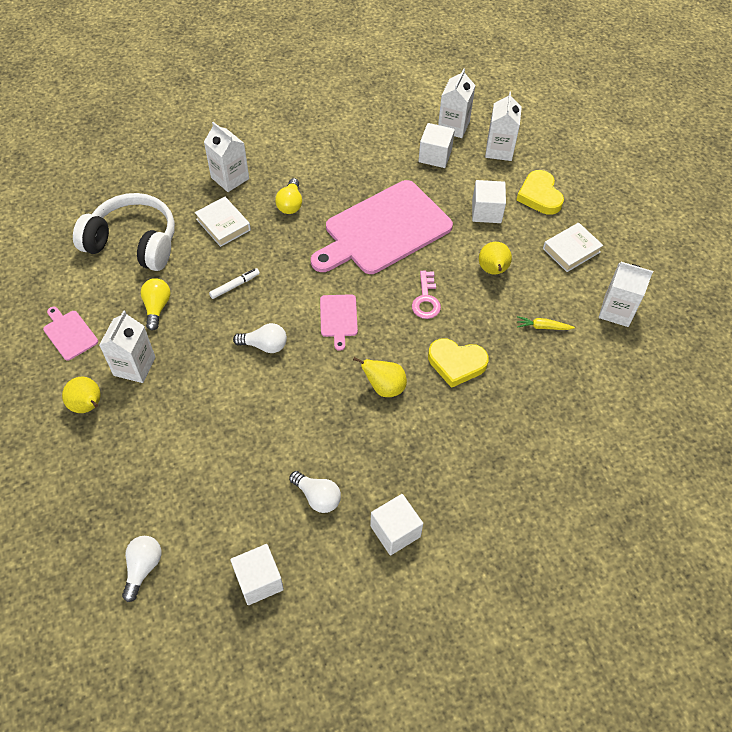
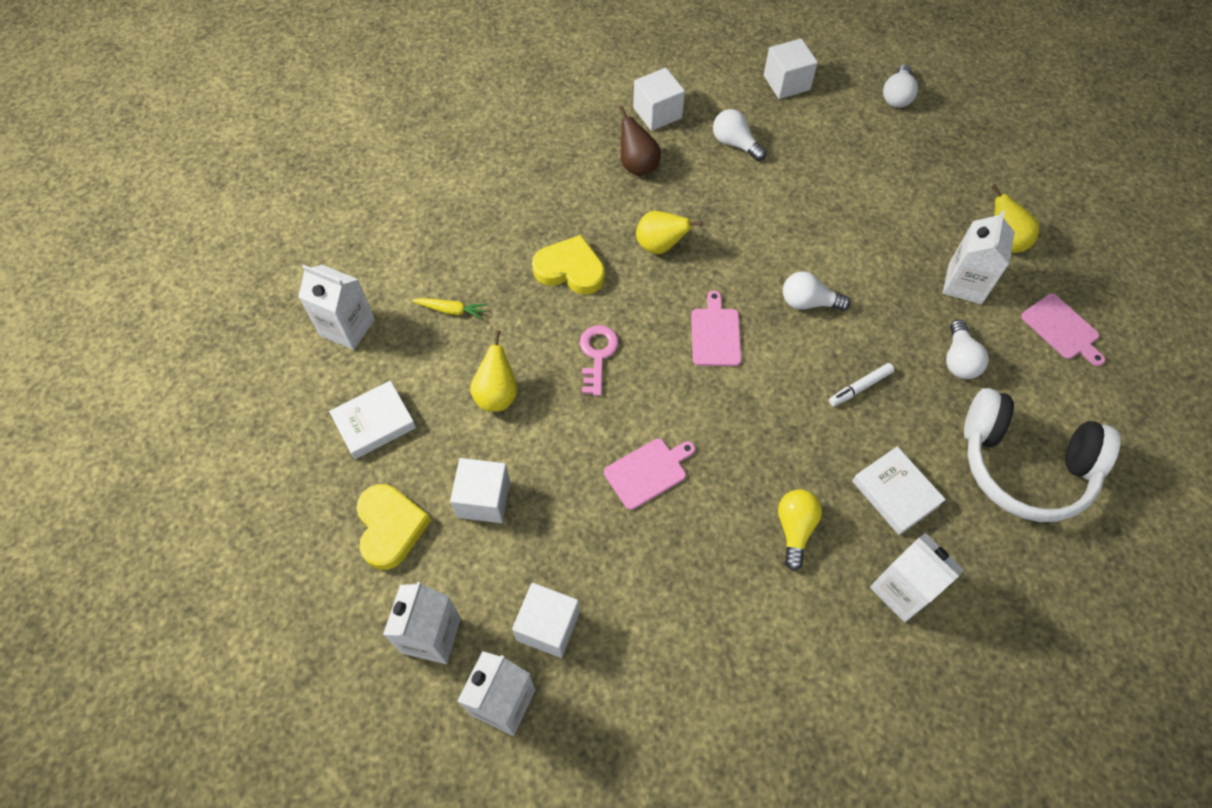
camera: 175 degrees left, 5 degrees up
(157, 307) = (959, 360): yellow light bulb -> white light bulb
(383, 230) = (648, 472): pink cutting board -> pink cutting board, size x0.42
(410, 467) = (637, 165): none -> brown pear

